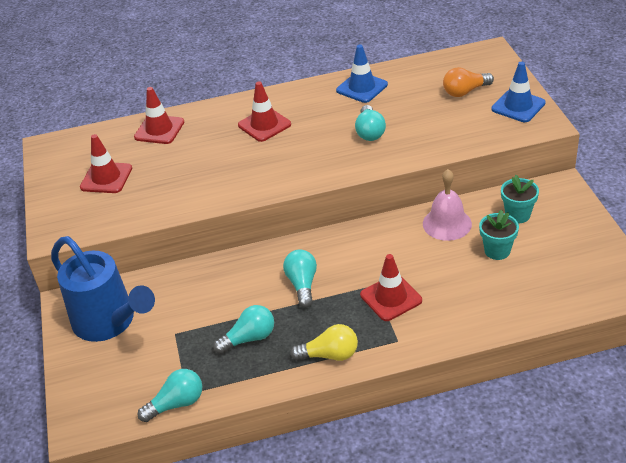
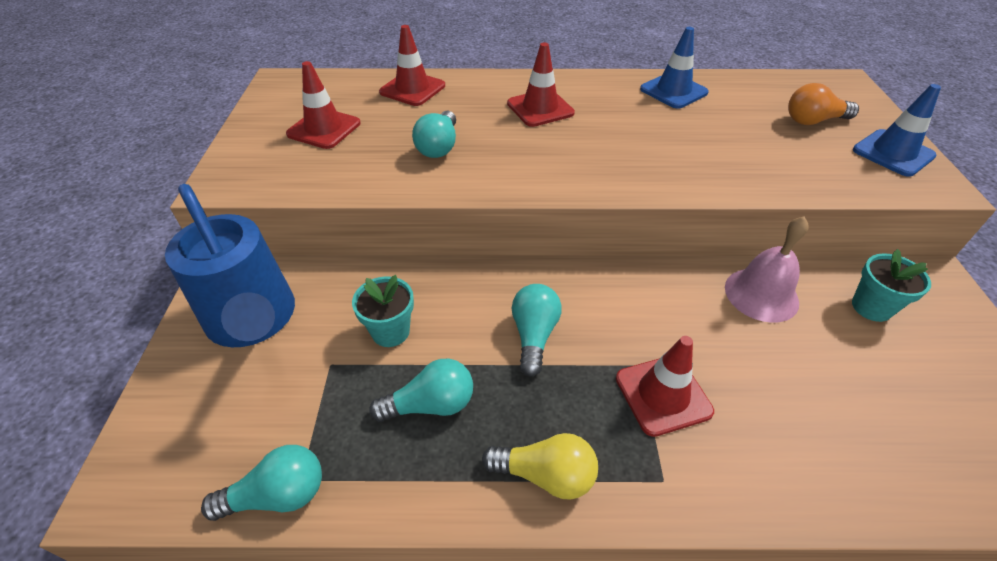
camera: 10 degrees right, 5 degrees up
(370, 132) = (676, 144): turquoise light bulb -> turquoise light bulb (439, 146)
(497, 251) = (840, 358): turquoise flower pot -> turquoise flower pot (390, 331)

